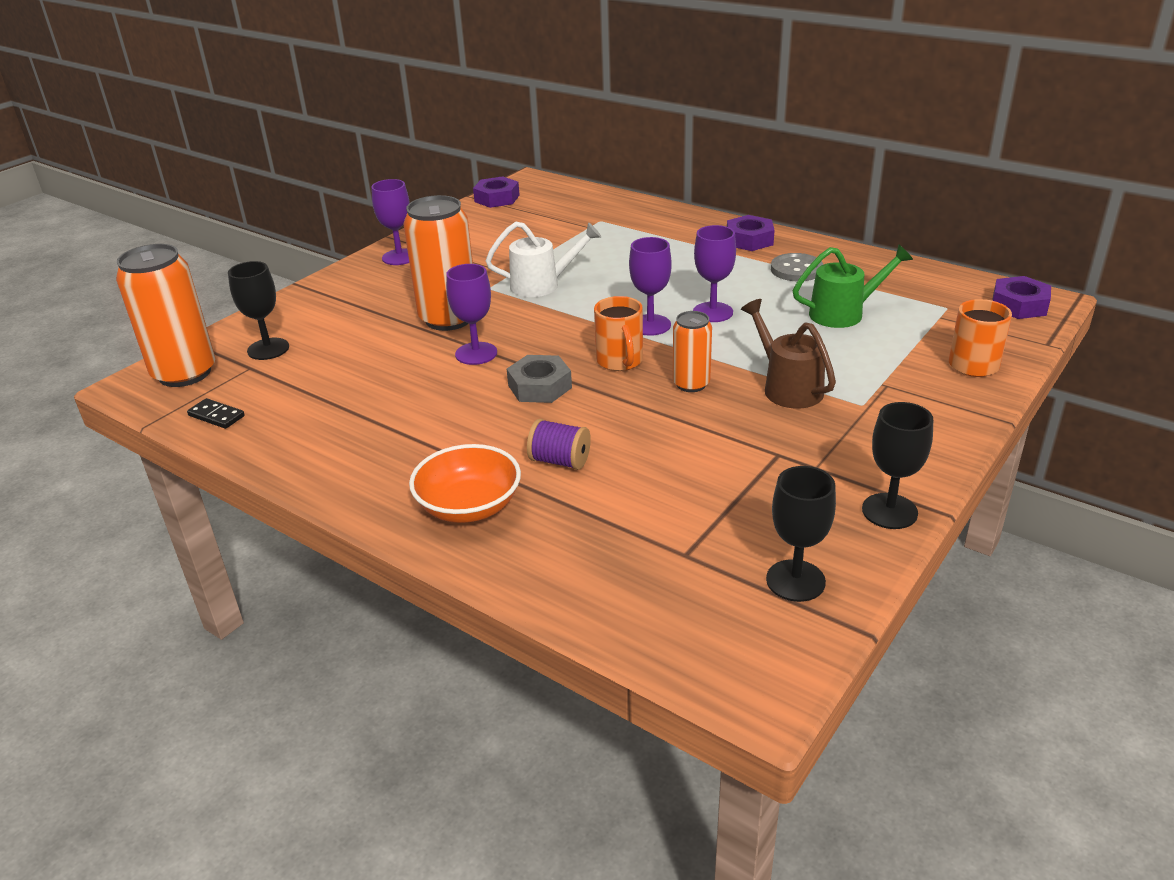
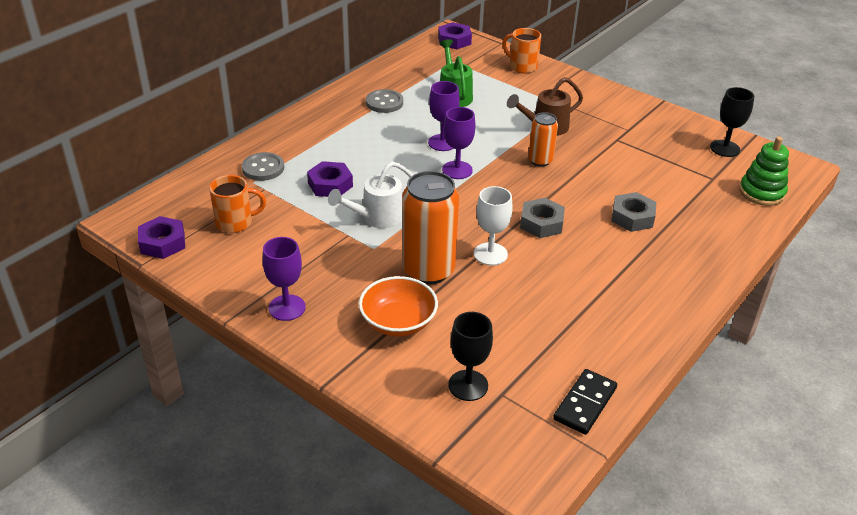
camera: 90 degrees left, 5 degrees up
(185, 373) = (509, 443): orange can -> none
(216, 416) = (585, 403): black domino -> black domino, size x1.53
(469, 506) = (685, 255): orange bowl -> orange bowl (398, 322)
(476, 353) = (490, 254): purple goblet -> white goblet
(543, 285) = (376, 218): white watering can -> white watering can turned 120 degrees counterclockwise
(560, 461) = (632, 217): purple spool -> grey nut
(620, 361) = (508, 186): orange mug -> orange mug (235, 222)
(626, 222) = (263, 168): none -> grey button
(651, 614) = (761, 192): none -> green stacking toy
(749, 240) = (326, 115): purple nut -> purple nut (330, 185)
(889, 511) = (664, 115): black goblet -> none

